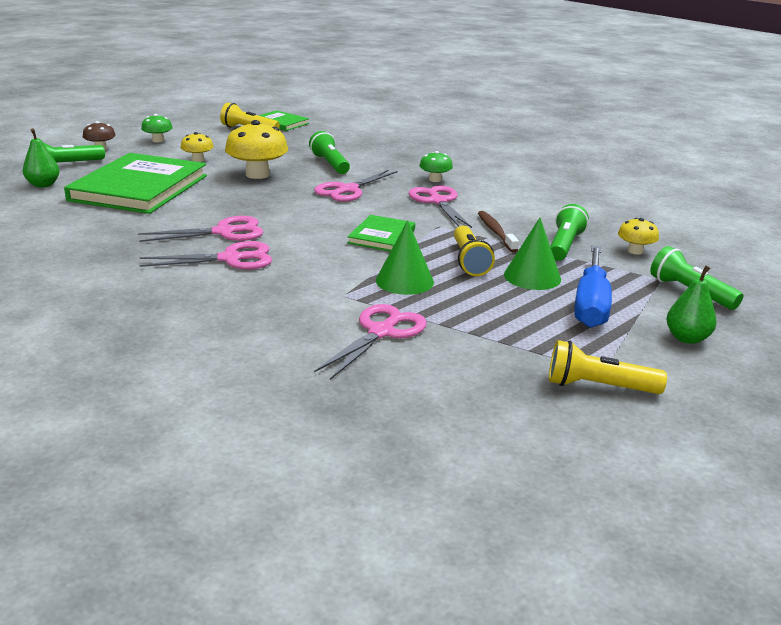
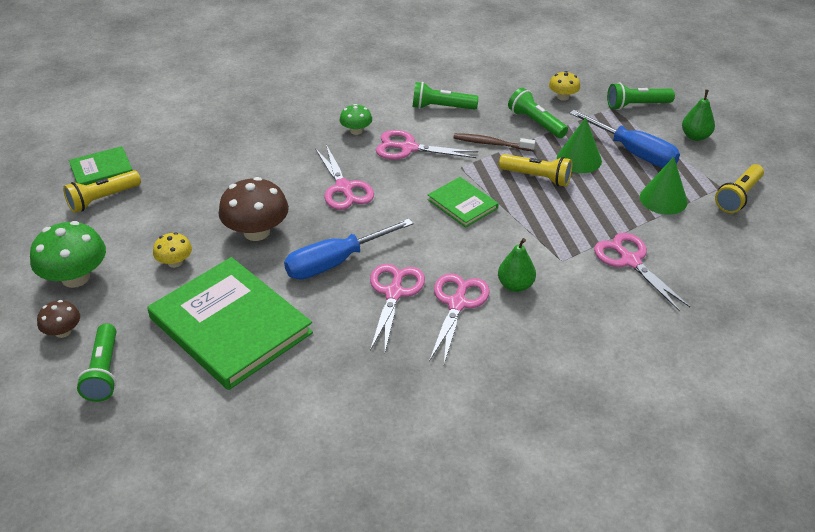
camera: 60 degrees left, 15 degrees up
(43, 185) = (158, 402): green pear -> green pear (515, 285)
(158, 140) = (75, 277): green mushroom -> green mushroom, size x1.85
(244, 205) = (334, 263): none -> blue screwdriver
(257, 174) = (256, 232): yellow mushroom -> brown mushroom
(330, 164) = (266, 177): green flashlight -> green flashlight (441, 107)
(404, 281) = (553, 221): green cone -> green cone (663, 199)

